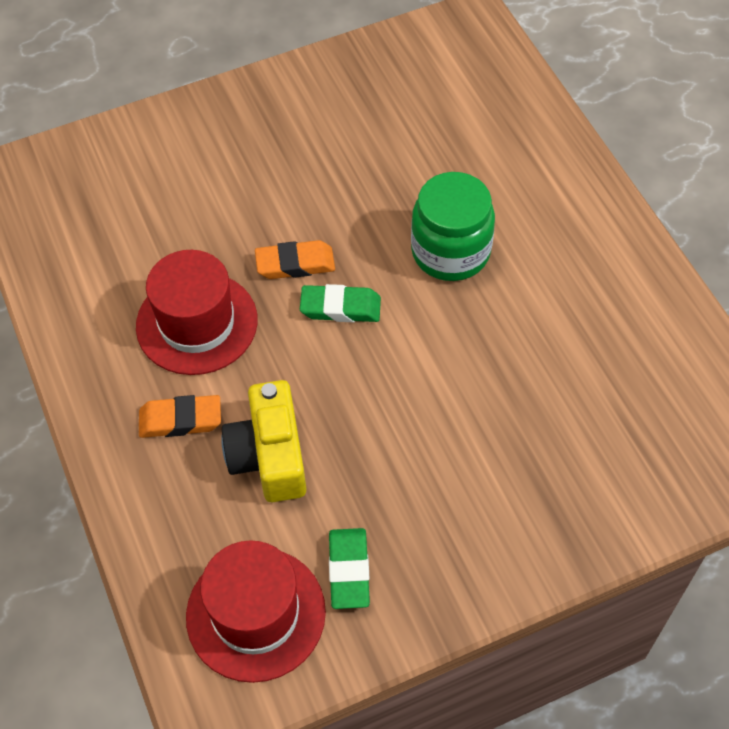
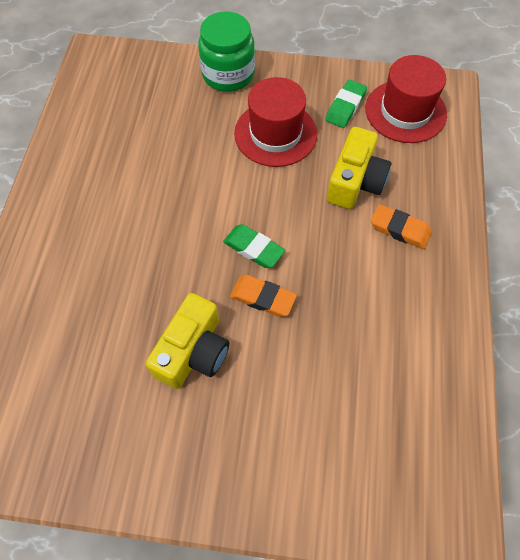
camera: 150 degrees left, 5 degrees up
(197, 323) = (357, 290): red hat -> red hat (275, 133)
(330, 185) = (193, 351): none -> yellow camera
(450, 252) = (153, 248): green jar -> green jar (228, 74)

